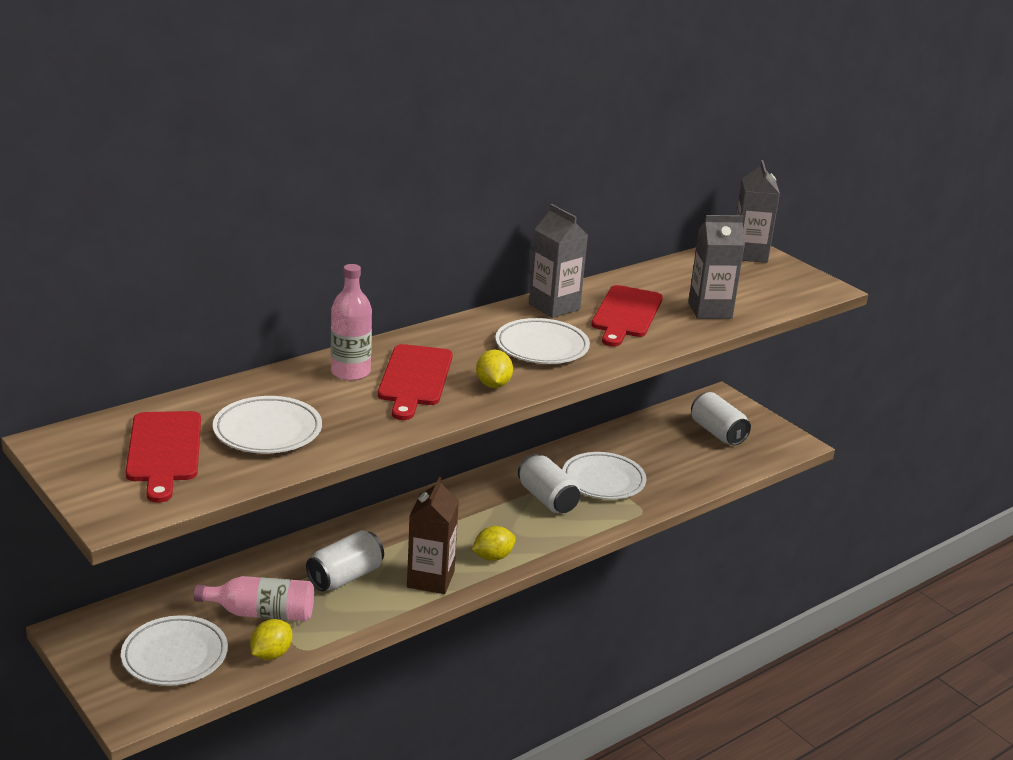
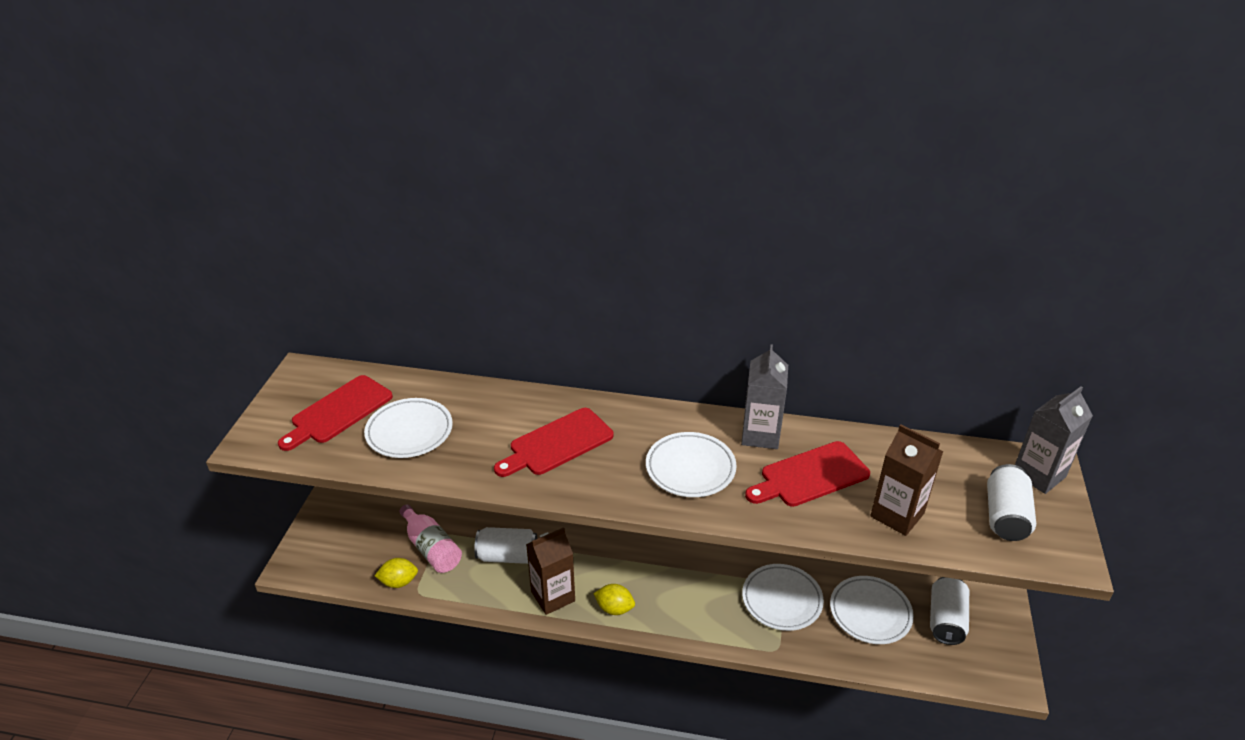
camera: 50 degrees right, 10 degrees up
(175, 656) = (355, 544): white plate -> white plate (870, 613)
(350, 372) = (527, 413): pink bottle -> none
(493, 385) = (601, 482): yellow lemon -> none
(547, 499) = (717, 587): white can -> white can (1005, 516)
(710, 310) = (897, 515): grey carton -> brown carton

